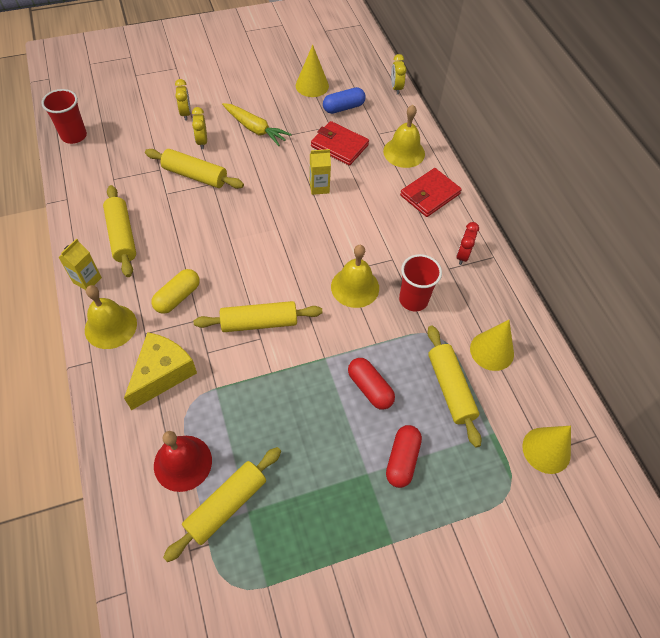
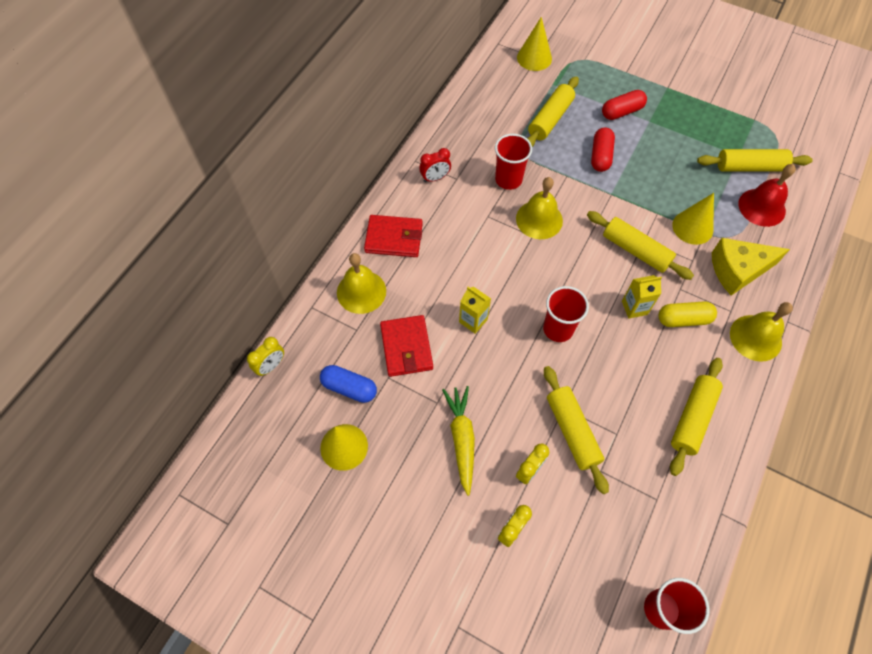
camera: 130 degrees left, 5 degrees up
(87, 280) = (752, 397): yellow carton -> yellow carton (634, 307)
(260, 223) = (558, 329): none -> red cup
(492, 351) = (498, 116): yellow cone -> yellow cone (692, 227)

